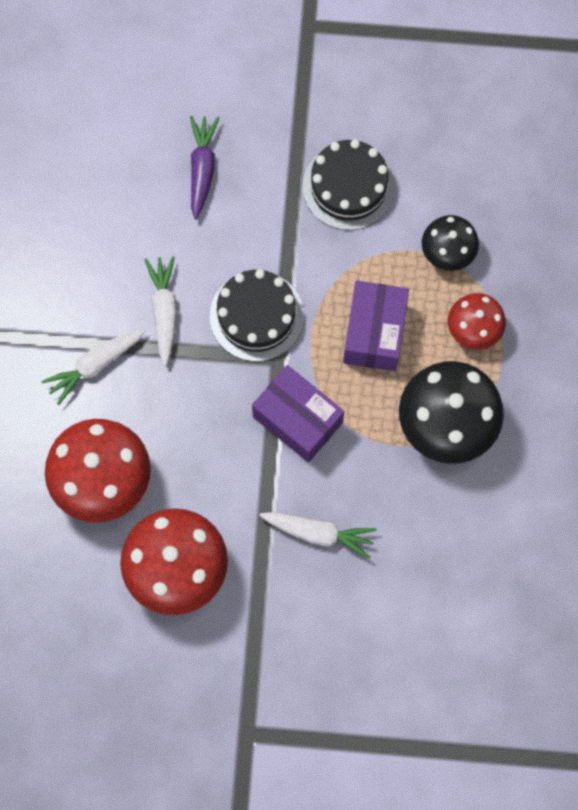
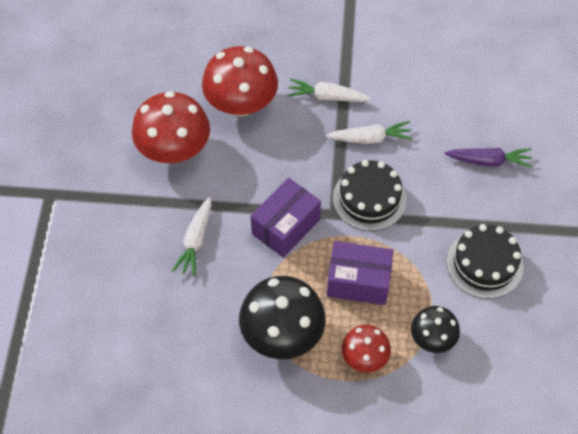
camera: 90 degrees right, 15 degrees down
(95, 365) = (327, 97): white carrot -> white carrot turned 45 degrees counterclockwise

